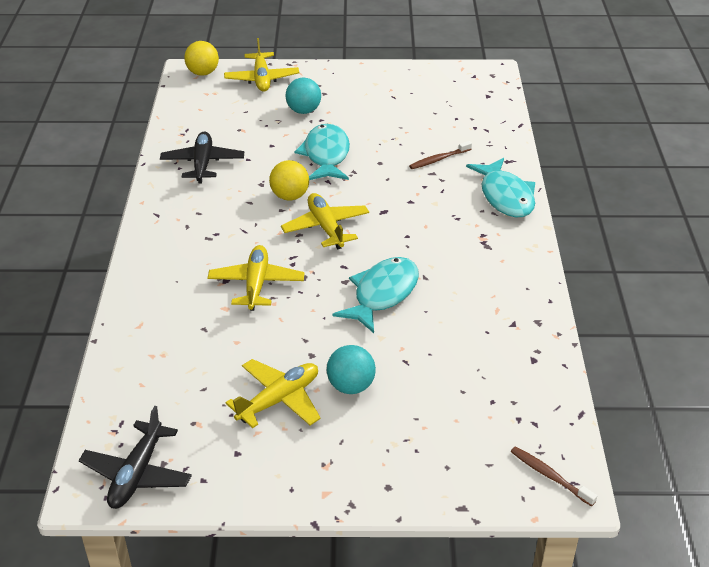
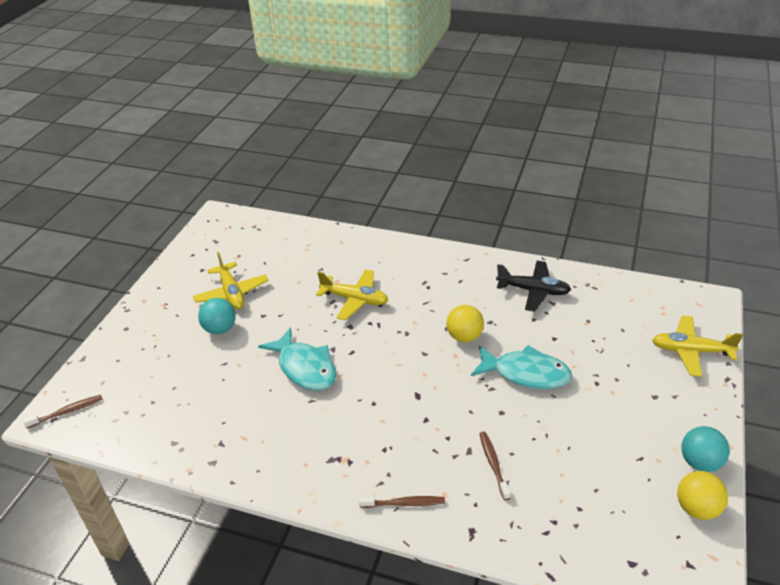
camera: 110 degrees right, 0 degrees up
(137, 474) = (215, 231): black plane -> none
(203, 73) = (706, 309): yellow ball -> yellow ball (697, 508)
(303, 111) = (617, 372): turquoise ball -> turquoise ball (700, 462)
(326, 227) = (409, 351): yellow plane -> none
(505, 196) = (404, 503): turquoise fish -> brown toothbrush

